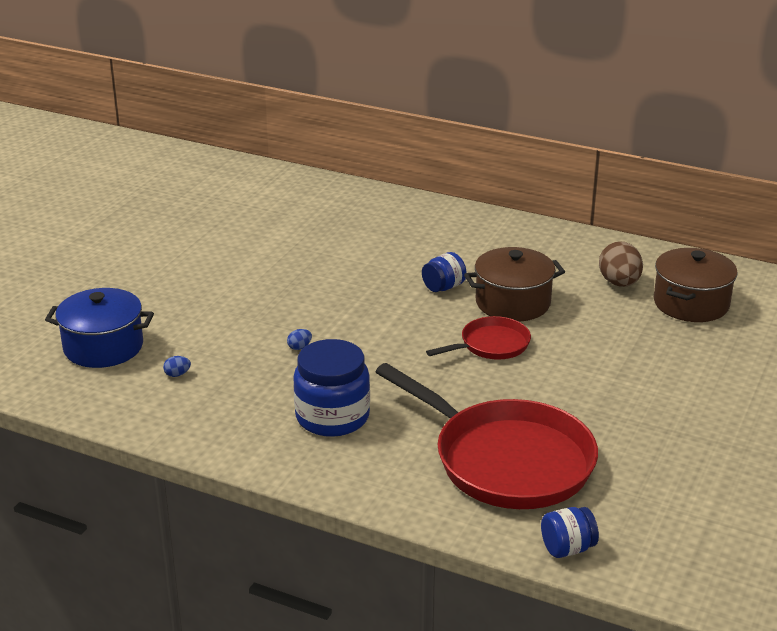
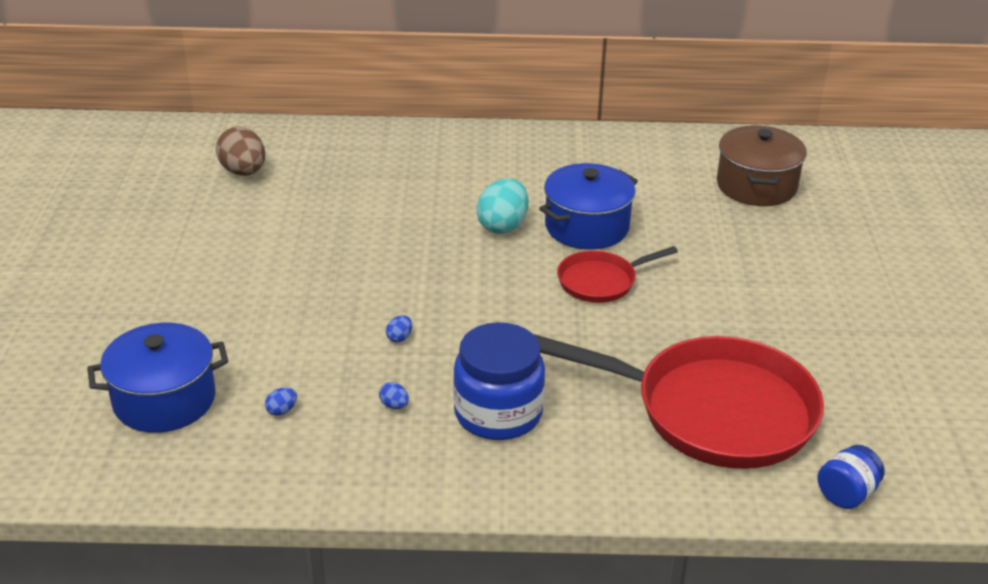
camera: 25 degrees left, 5 degrees up
(259, 391) = (394, 405): none -> blue egg
(443, 287) = (502, 226): blue jar -> turquoise egg
(491, 345) = (601, 281): red pan -> red pan turned 150 degrees counterclockwise
(513, 303) = (587, 227): brown pot -> blue pot
(619, 283) = (673, 179): brown egg -> brown egg (243, 172)

